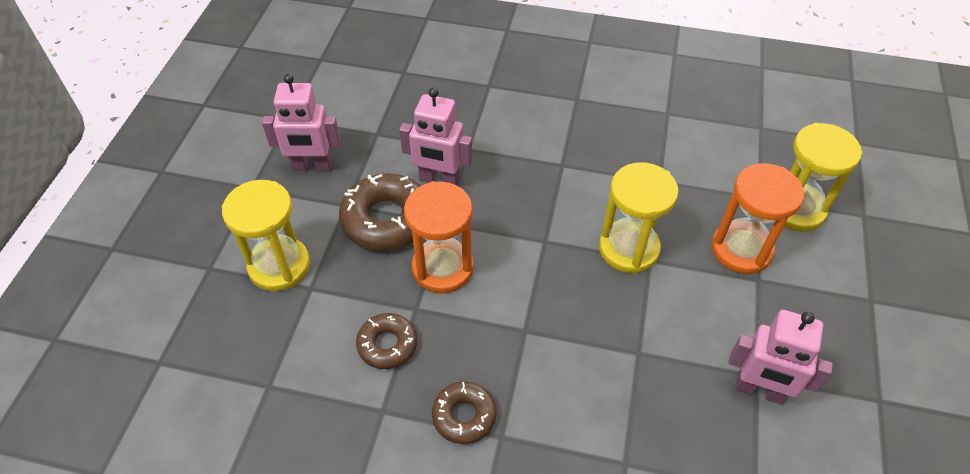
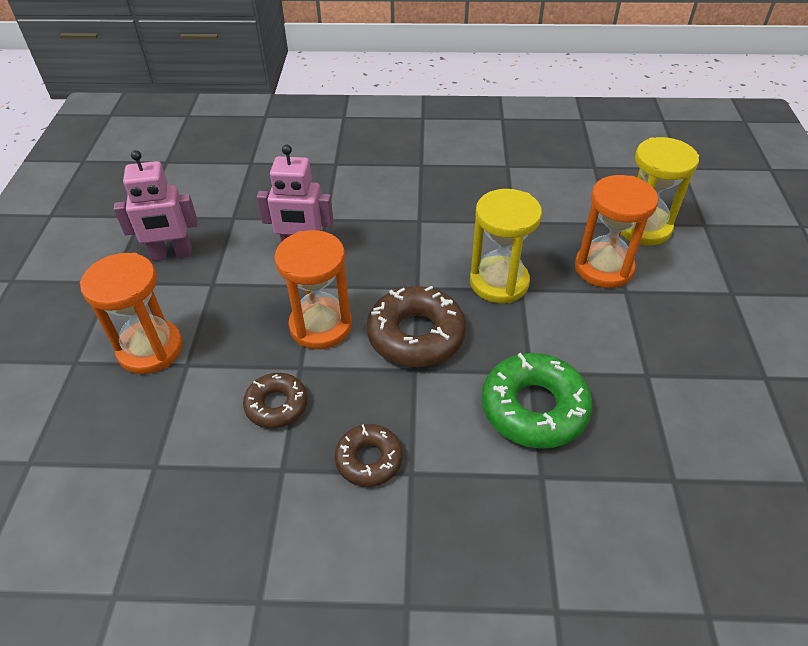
camera: 10 degrees left, 5 degrees down
(279, 266) = (150, 349): yellow hourglass -> orange hourglass
(386, 219) = (256, 291): brown donut -> brown donut (416, 335)
(634, 391) = (534, 408): none -> green donut
(759, 390) = (653, 387): pink robot -> none

